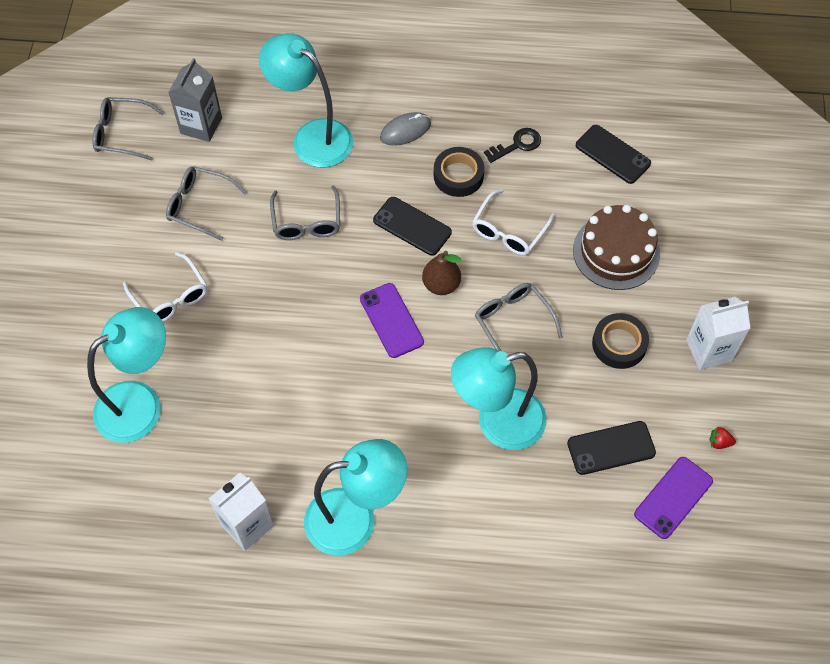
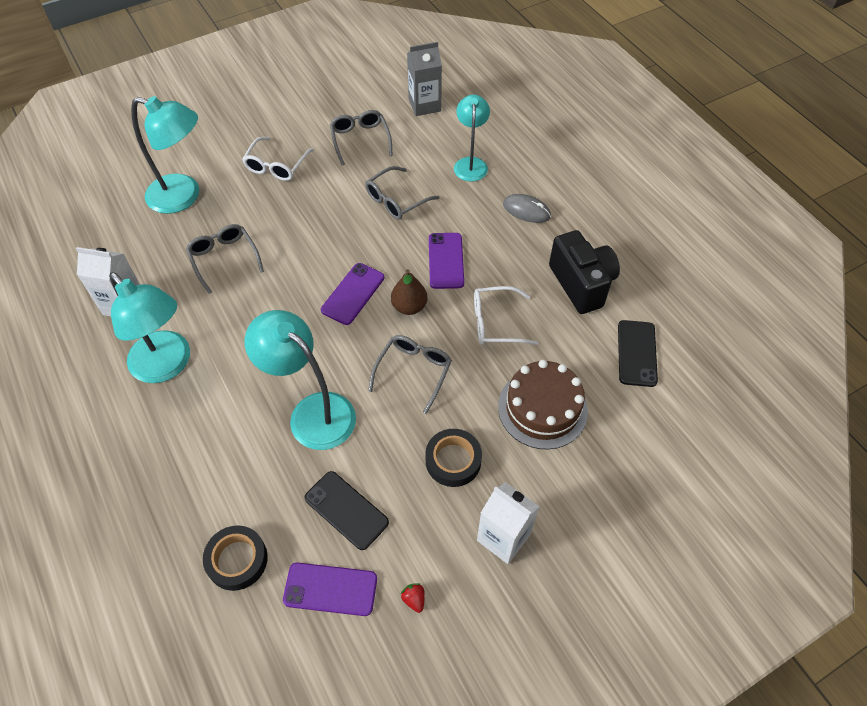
camera: 55 degrees right, 5 degrees down
(122, 133) = (382, 74): grey glasses -> grey glasses (224, 259)
(312, 136) = (470, 164): turquoise lamp -> turquoise lamp, size x0.65
(412, 226) = (445, 261): black phone -> purple phone
(458, 175) = (517, 263): black tape -> black tape (237, 560)
(517, 145) = (581, 284): black key -> black camera

